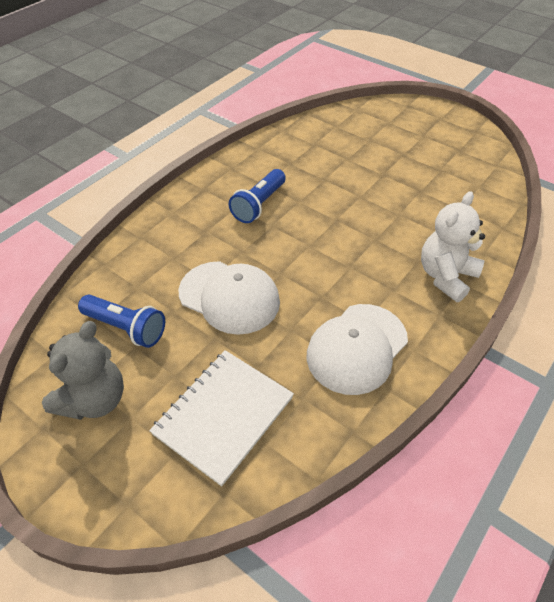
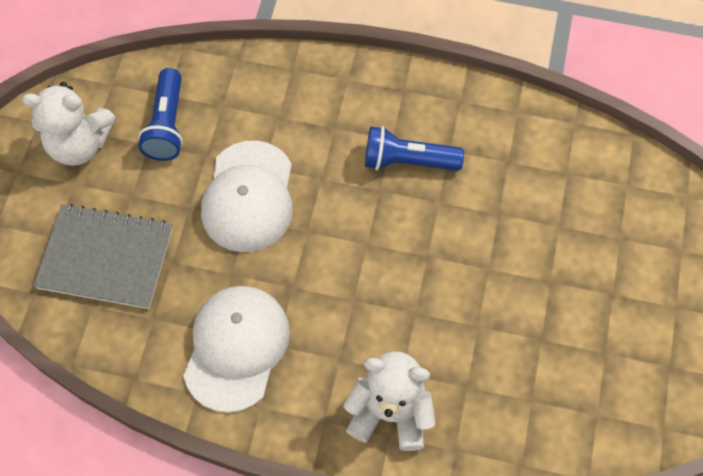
camera: 65 degrees right, 15 degrees up
(94, 399) = (79, 144): grey teddy bear -> white teddy bear
(223, 415) = (106, 258): white notebook -> grey notebook
(357, 348) = (236, 348): white cap -> white cap turned 90 degrees clockwise

